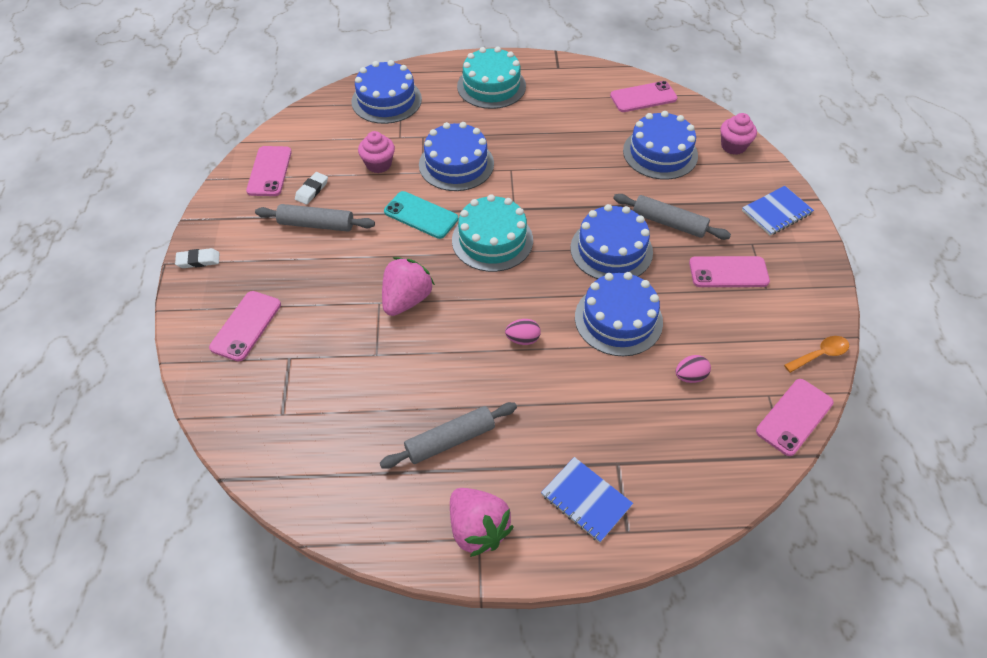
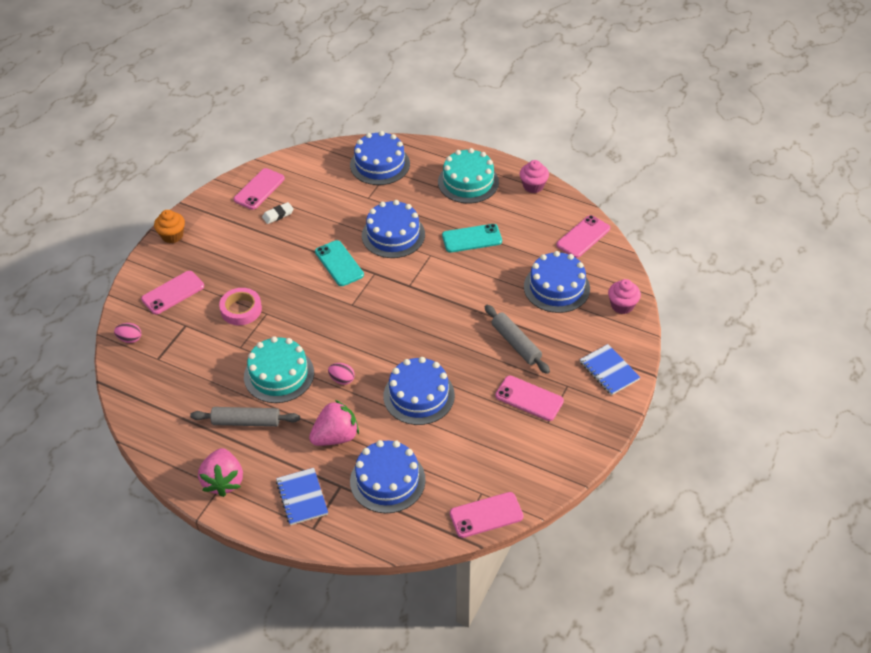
camera: 30 degrees right, 5 degrees down
(198, 260) = (172, 235): white eraser -> orange cupcake
(316, 224) = (264, 241): grey rolling pin -> none
(345, 310) = (241, 309): none -> pink tape
(378, 164) = (337, 213): pink cupcake -> pink cupcake (533, 186)
(406, 299) = (285, 319): pink strawberry -> pink strawberry (336, 436)
(492, 240) = (375, 302): turquoise cake -> turquoise cake (279, 374)
(539, 138) = (472, 238): none -> turquoise phone
(611, 250) = (455, 345): blue cake -> blue cake (387, 480)
(643, 97) = (583, 237): pink phone -> pink phone turned 60 degrees counterclockwise
(690, 376) = (436, 455): pink egg -> pink egg (130, 339)
(776, 212) = (609, 371): blue notebook -> blue notebook turned 60 degrees clockwise
(820, 354) = (545, 484): orange spoon -> none

